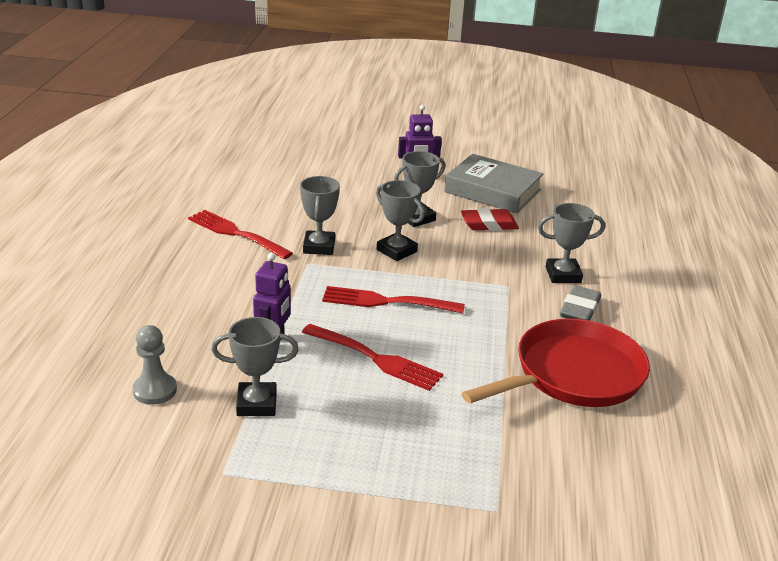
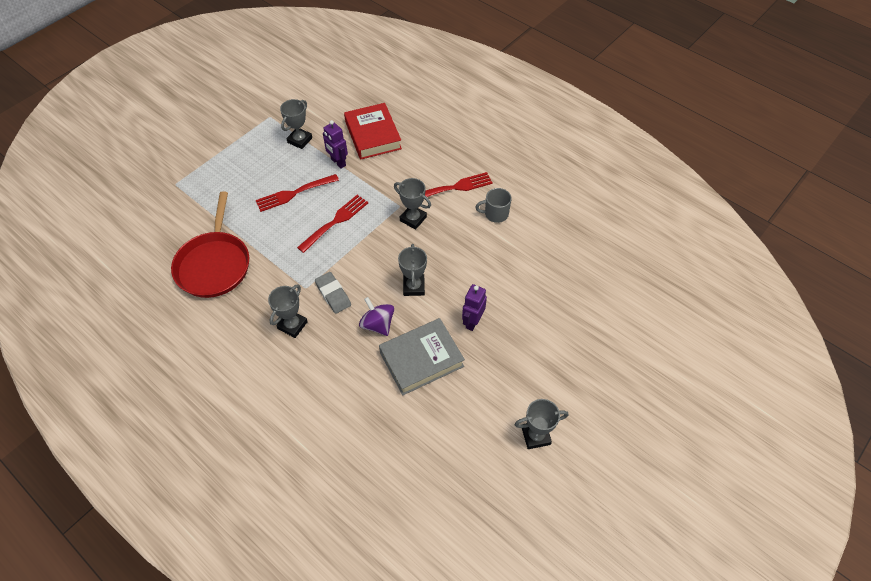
camera: 125 degrees right, 25 degrees up
(155, 390) = (336, 113): grey pawn -> none
(183, 331) = (373, 135): none -> red book
(255, 198) = (495, 214): none -> grey mug
(396, 251) = (382, 254): grey trophy -> grey trophy (535, 436)
(489, 224) = (377, 324): red eraser -> purple spinning top
(579, 309) = (256, 308): grey eraser -> grey eraser (333, 294)

